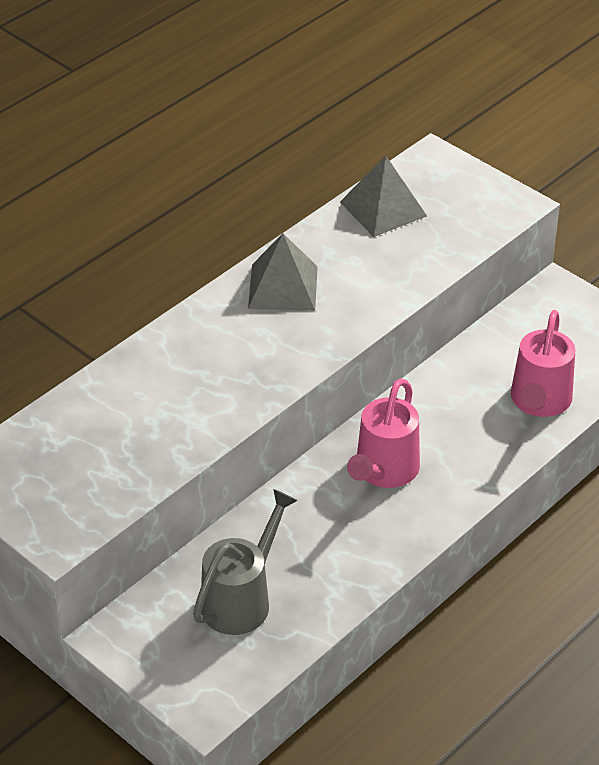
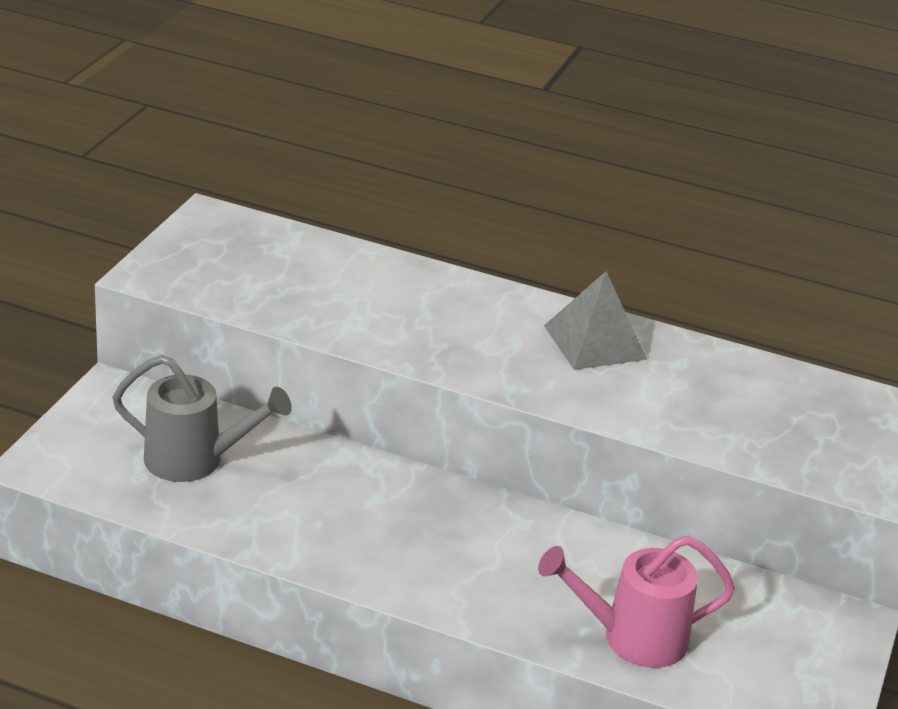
camera: 65 degrees right, 10 degrees down
(383, 209) = (785, 389): grey pyramid -> none
(383, 472) = (434, 527): pink watering can -> none

